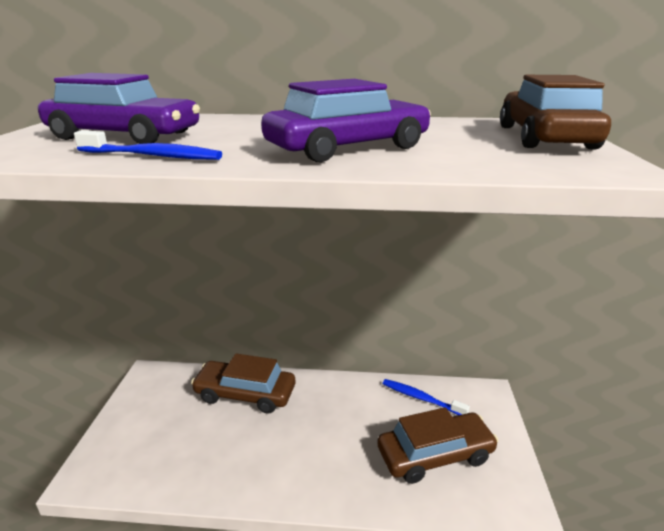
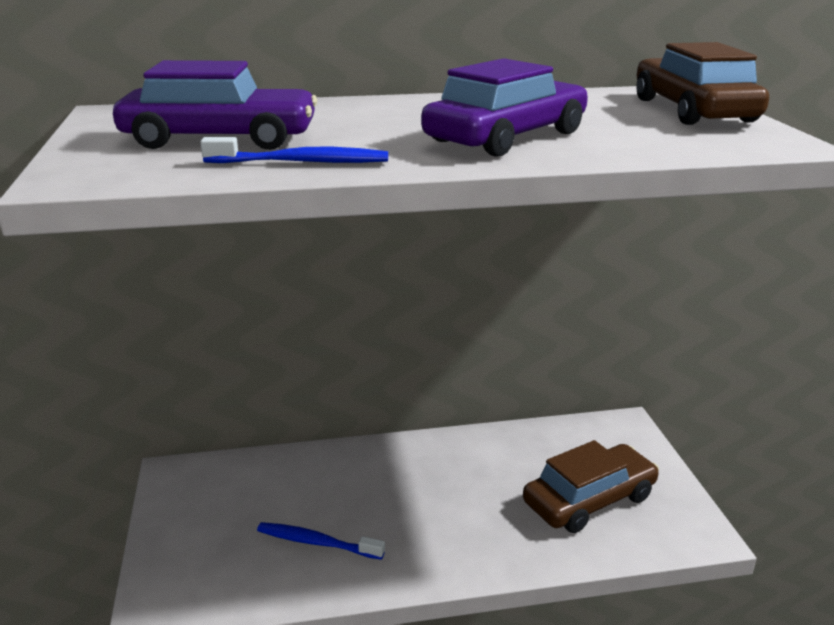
camera: 15 degrees left, 0 degrees up
(245, 394) = (325, 474): brown car -> none
(421, 398) = (550, 443): blue toothbrush -> blue toothbrush (317, 542)

